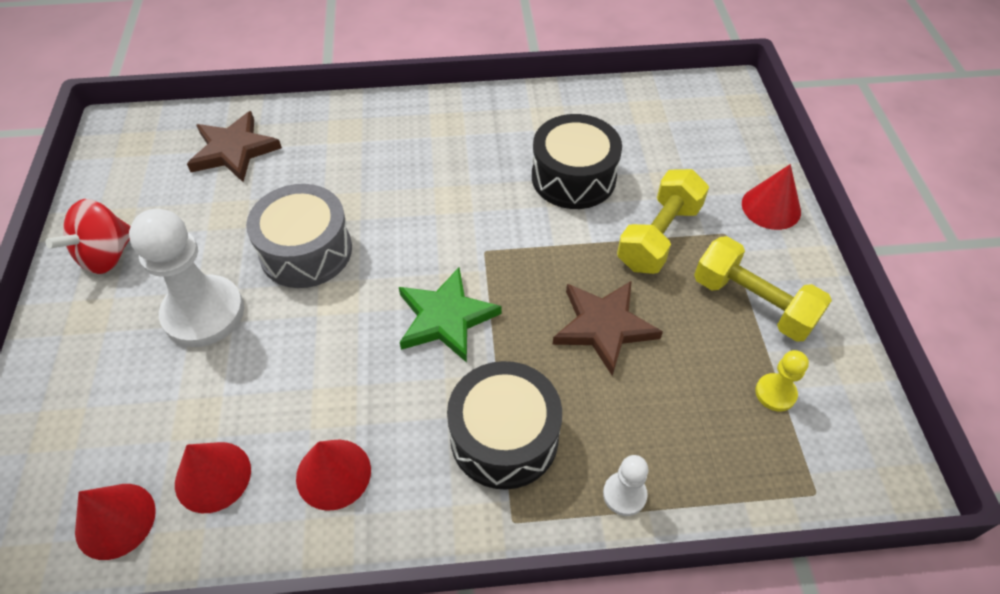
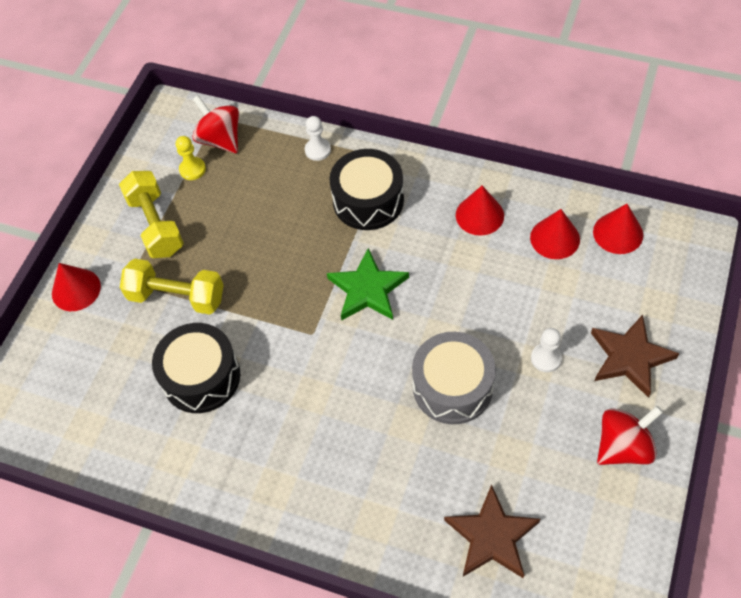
camera: 150 degrees left, 5 degrees up
(204, 313) = (546, 358): white pawn -> white pawn, size x0.47
(604, 326) = (264, 244): brown star -> brown star (629, 357)
(659, 236) = (177, 297): yellow dumbbell -> yellow dumbbell turned 45 degrees clockwise
(778, 456) = (220, 139): none -> red spinning top

